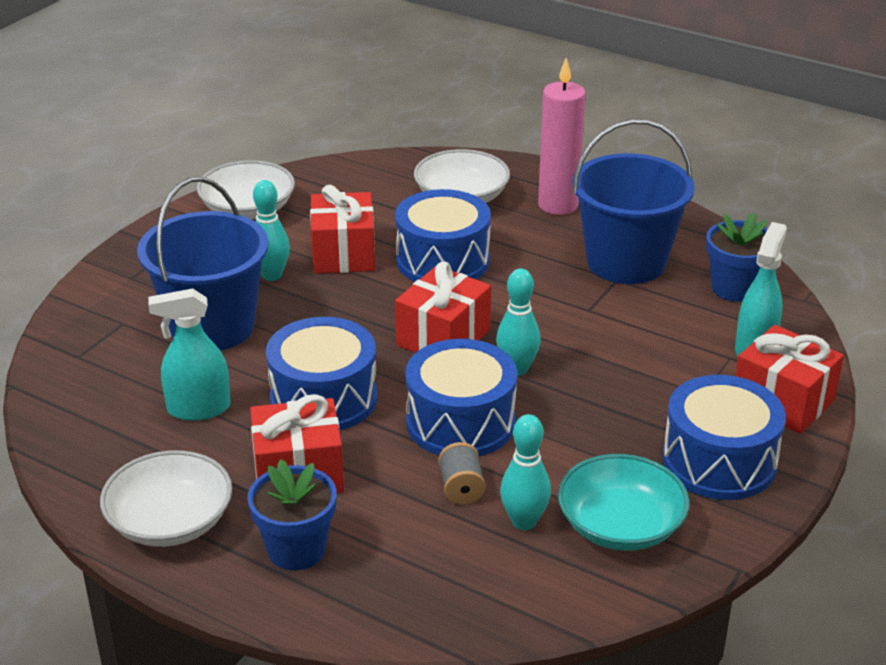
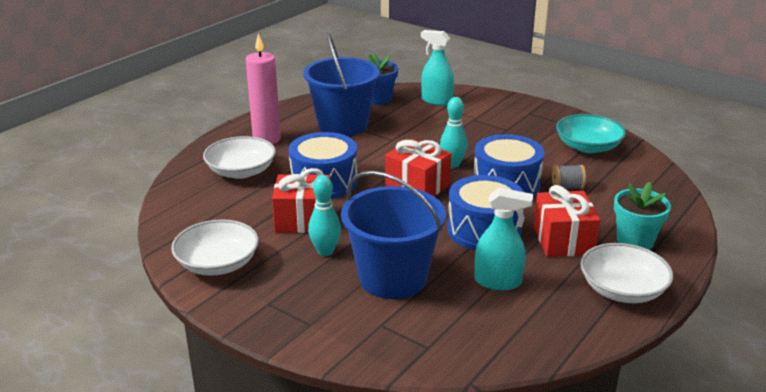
camera: 85 degrees left, 5 degrees down
(198, 409) = (498, 282): turquoise spray bottle -> turquoise spray bottle turned 75 degrees counterclockwise
(296, 550) = (635, 241): blue flower pot -> turquoise flower pot
(524, 521) = (591, 171): turquoise bowling pin -> none
(719, 461) = (533, 119): blue drum -> none
(783, 401) = (482, 100): red gift -> none

